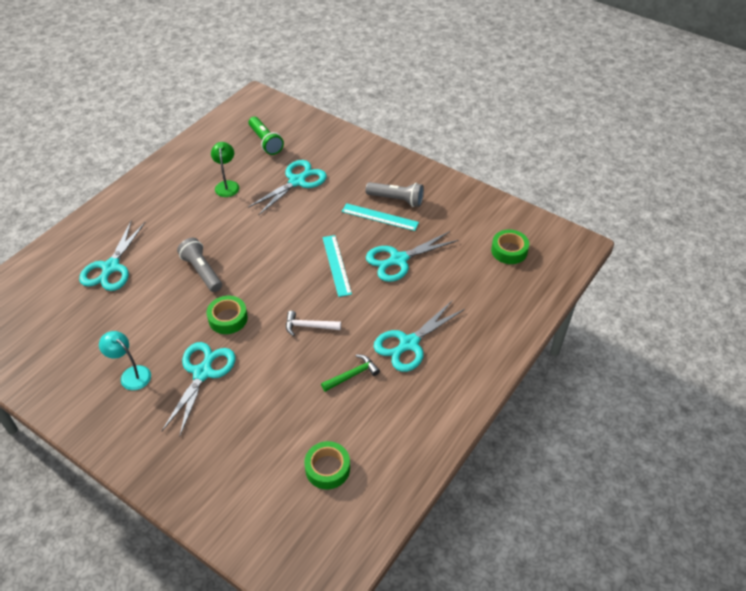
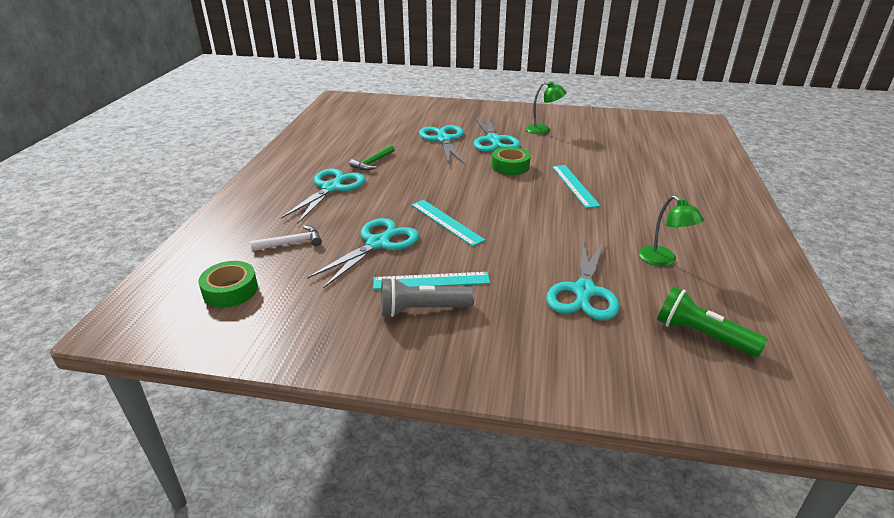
camera: 155 degrees right, 15 degrees down
(110, 268) = (656, 169): turquoise scissors -> turquoise scissors (443, 139)
(131, 374) = (543, 130): turquoise lamp -> green lamp
(202, 271) = (574, 185): grey flashlight -> turquoise ruler
(308, 326) = (434, 177): white hammer -> white hammer (292, 243)
(327, 468) = (361, 127): green tape -> none

